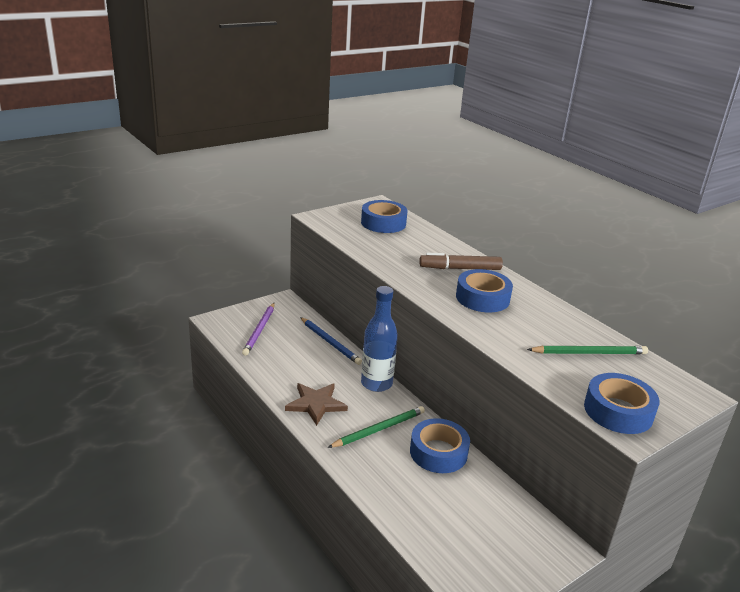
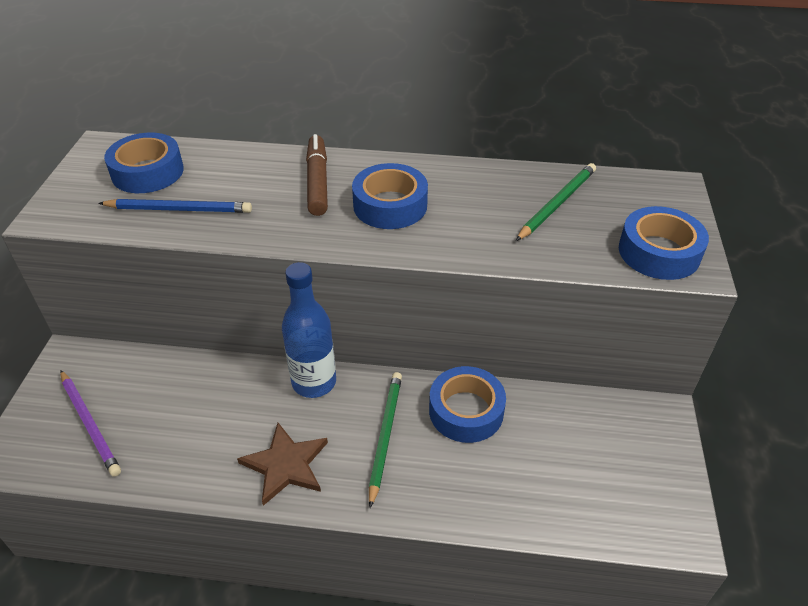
camera: 45 degrees left, 15 degrees up
(330, 342) = (199, 371): blue pencil -> blue pencil (179, 209)
(460, 268) = (317, 181): brown marker -> brown marker turned 135 degrees clockwise

